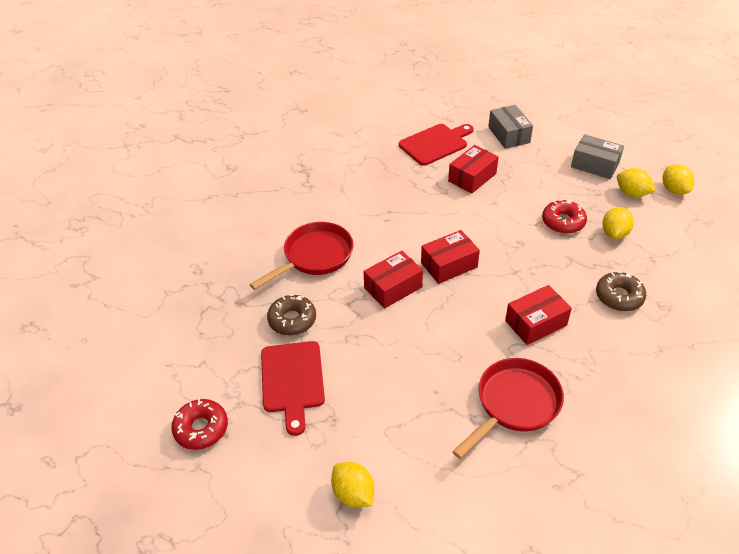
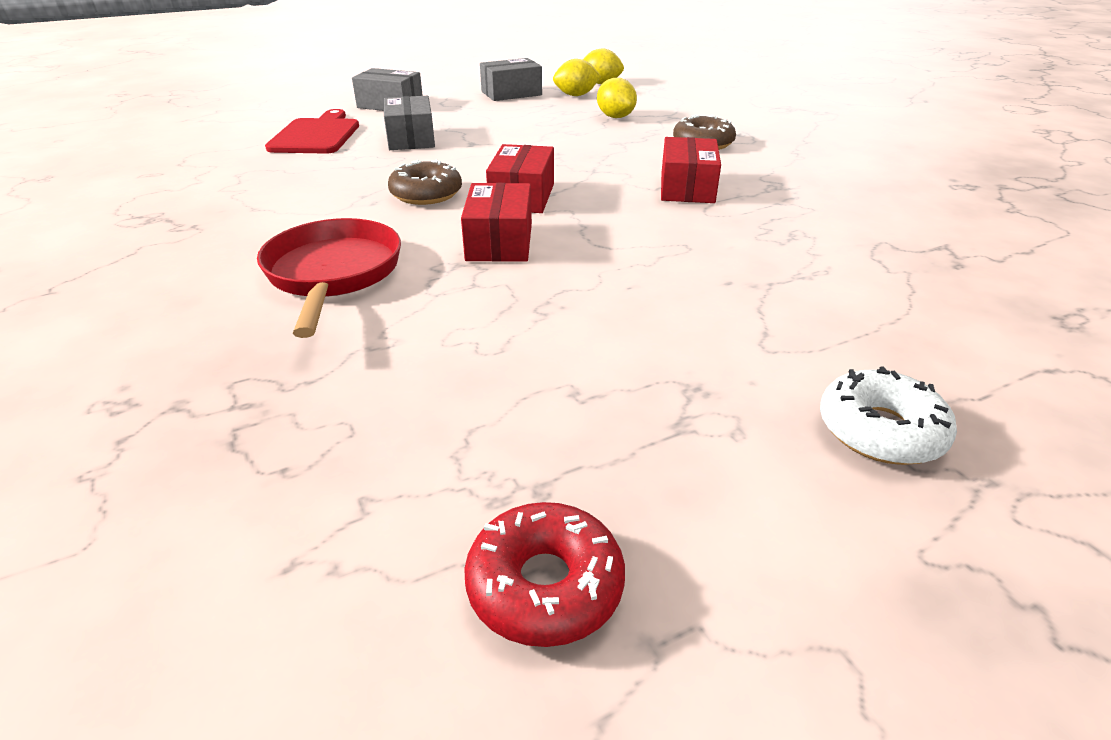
camera: 55 degrees left, 10 degrees down
(292, 320) = (426, 345): brown donut -> brown donut (426, 194)
(292, 381) = (561, 398): red cutting board -> none
(353, 493) = (880, 430): yellow lemon -> white donut
(472, 177) = (411, 139): red box -> grey box
(514, 404) = (802, 242): red pan -> none
(563, 222) = (561, 128): red donut -> none

